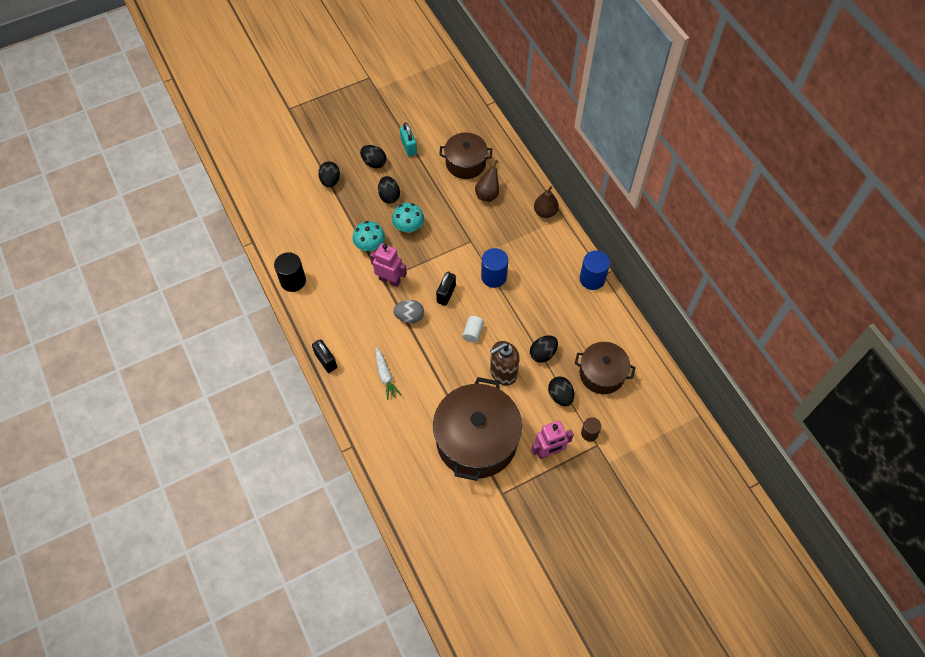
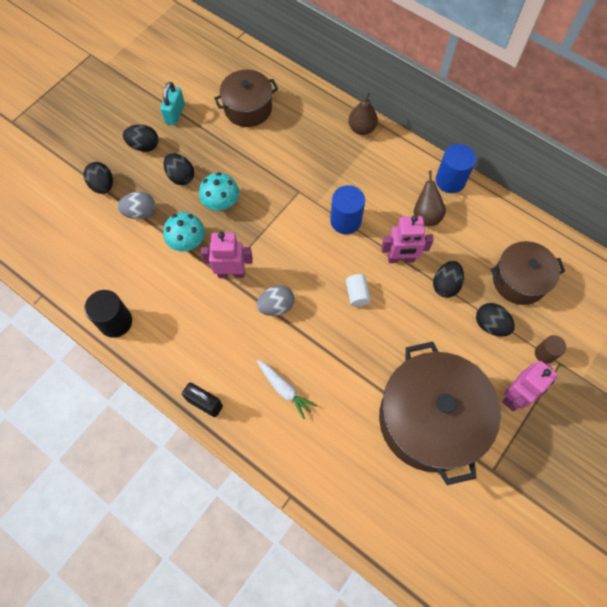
camera: 25 degrees left, 5 degrees up
(347, 211) = (140, 213): none -> grey egg
(408, 147) = (175, 114): turquoise padlock -> turquoise padlock turned 60 degrees clockwise
(446, 294) = (304, 262): black padlock -> none
(487, 194) = (290, 133): brown pear -> brown pear (426, 215)
(503, 373) = (415, 326): brown soap dispenser -> none
(520, 321) = (401, 259): none -> pink robot

